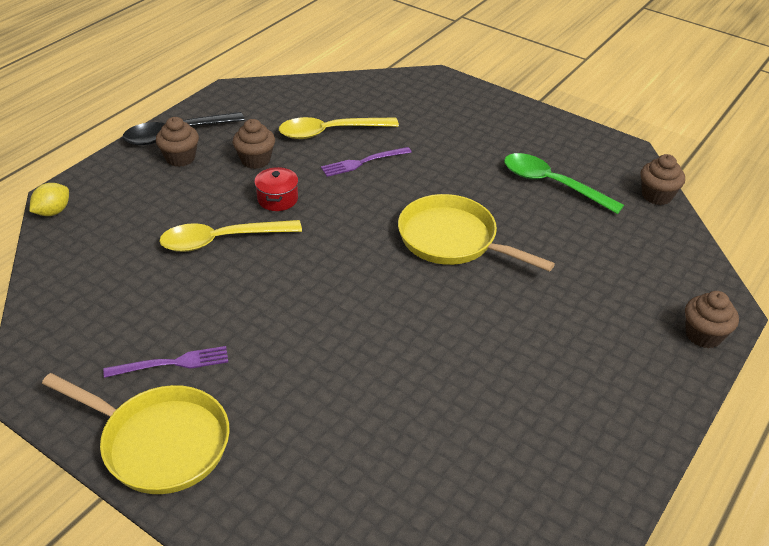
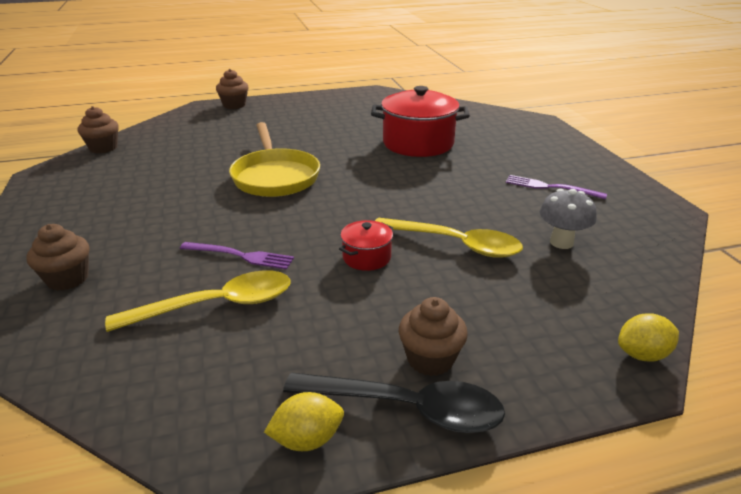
camera: 140 degrees left, 10 degrees down
(133, 283) = (561, 242): none -> grey mushroom
(159, 442) = (576, 161): yellow pan -> none
(212, 108) = (307, 439): none -> yellow lemon
(255, 160) = (341, 310): brown cupcake -> brown cupcake (68, 279)
(330, 132) = (216, 305): yellow spoon -> yellow spoon turned 45 degrees counterclockwise
(381, 374) = (418, 143): none -> red pot
(552, 184) = (142, 177): green spoon -> none

